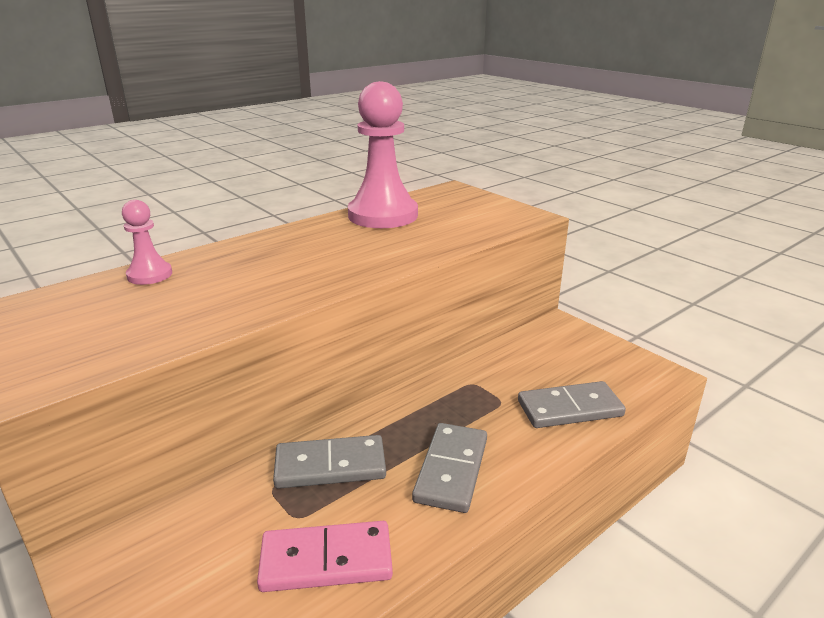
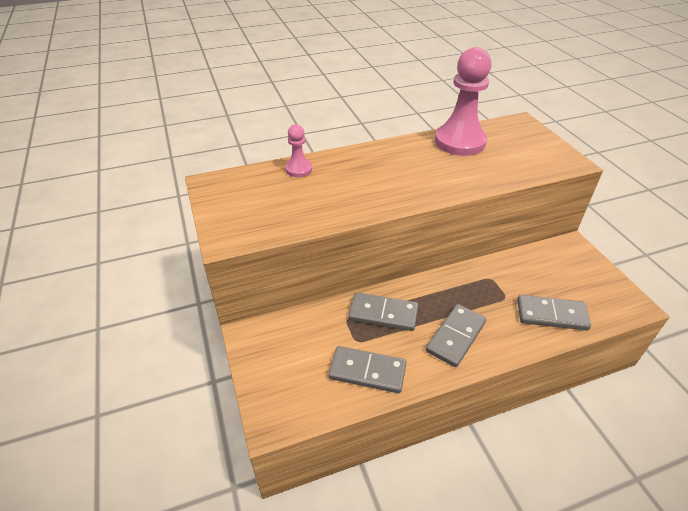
camera: 20 degrees right, 15 degrees up
(326, 560) = (367, 371): pink domino -> grey domino

